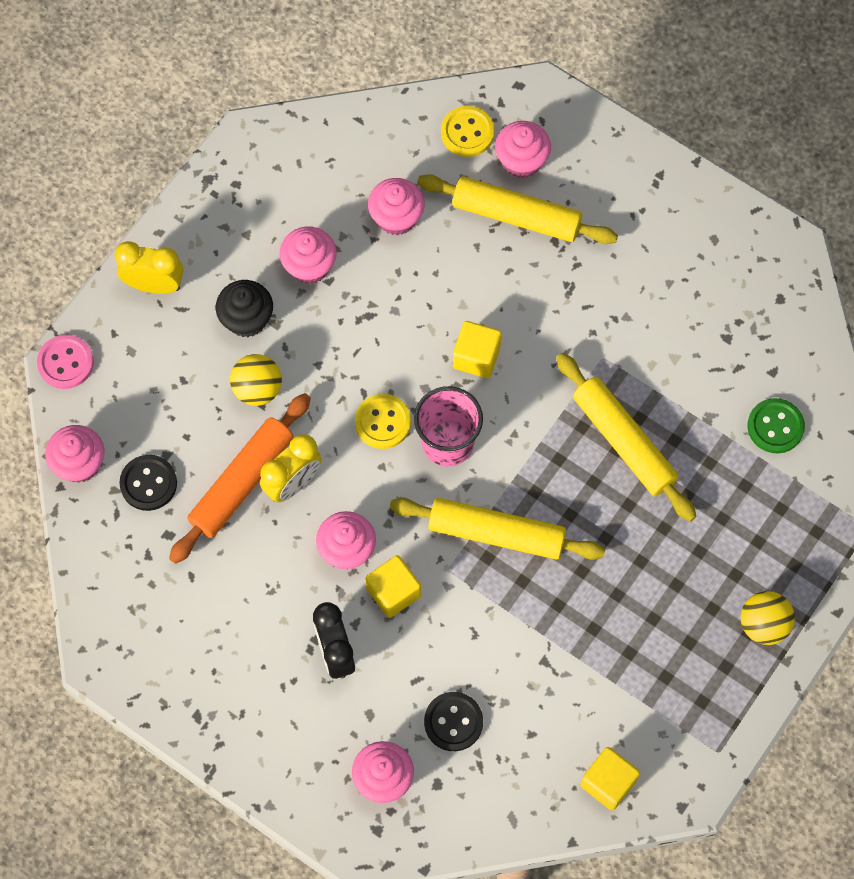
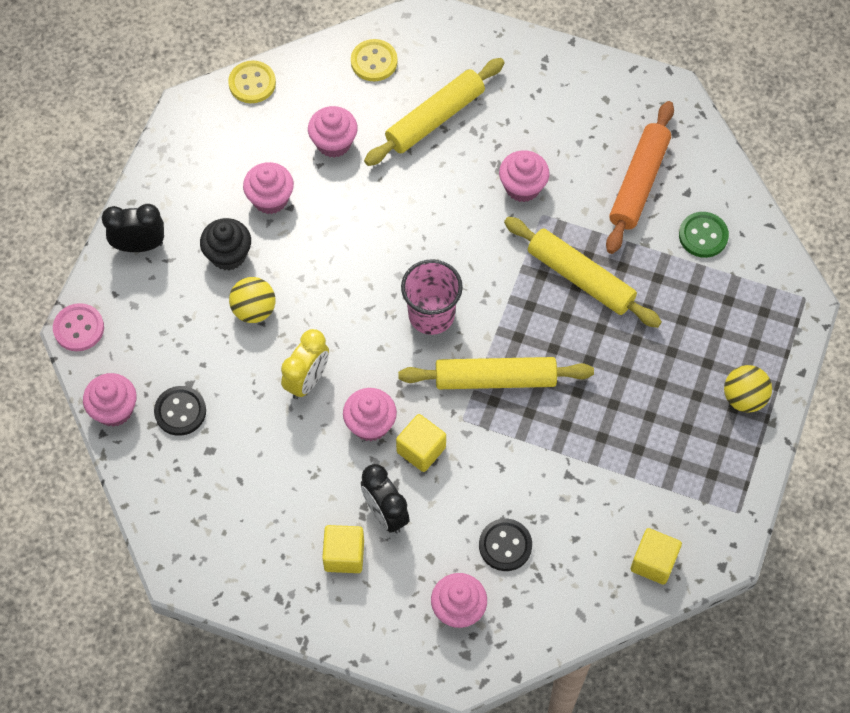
camera: 15 degrees left, 5 degrees down
(154, 285) = (139, 245): yellow clock -> black clock
(242, 482) = (263, 391): orange rolling pin -> orange rolling pin (639, 183)
(382, 422) = (370, 311): yellow button -> yellow button (252, 83)
(476, 357) = (435, 239): yellow cube -> yellow cube (344, 555)
(516, 216) = (435, 118): yellow rolling pin -> yellow rolling pin turned 45 degrees counterclockwise
(521, 160) = (426, 73): pink cupcake -> pink cupcake (522, 187)

